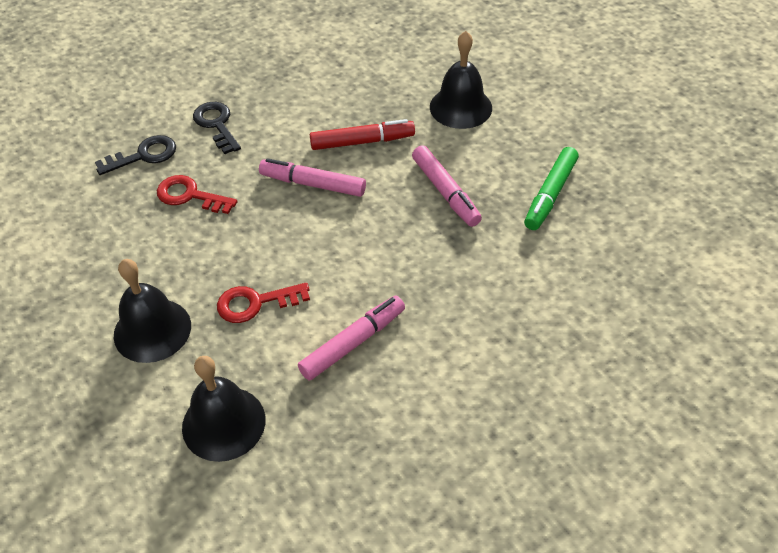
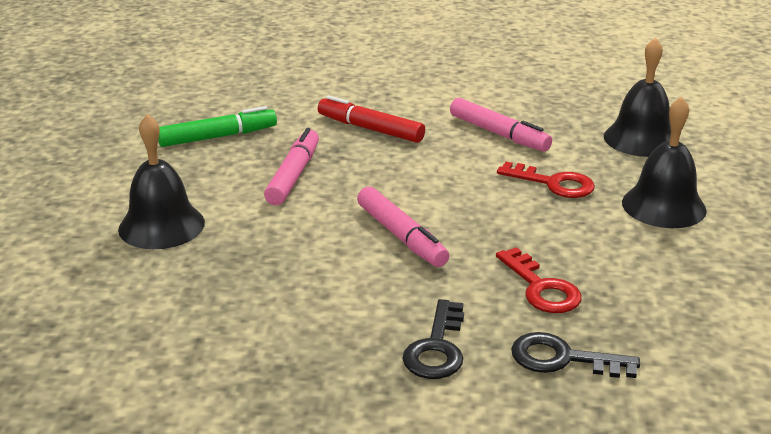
camera: 140 degrees left, 20 degrees down
(353, 343) = (499, 134): pink marker -> pink marker turned 135 degrees counterclockwise
(362, 142) = (302, 246): red marker -> red marker (370, 129)

